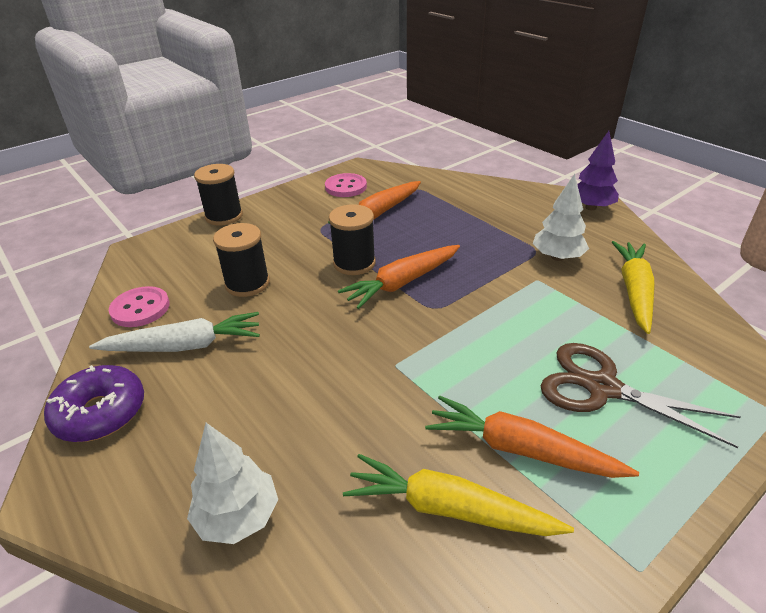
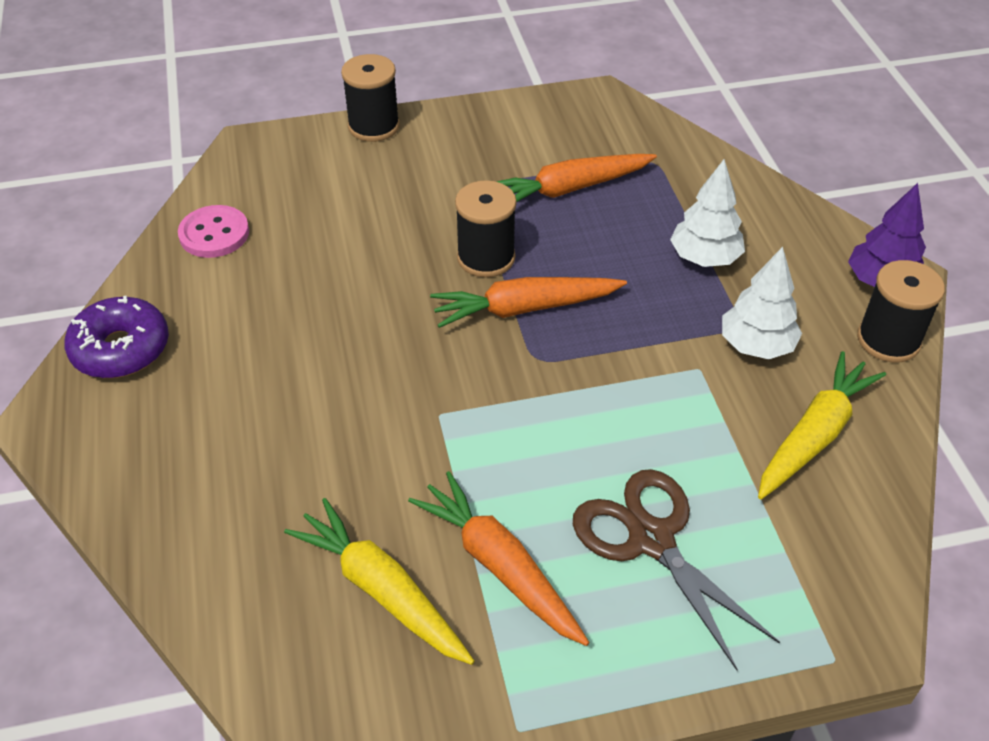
camera: 25 degrees right, 10 degrees up
(184, 346) = (235, 301): white carrot -> none
(238, 517) = (189, 510): white tree -> white tree (704, 258)
(247, 284) = (344, 242): black spool -> black spool (888, 340)
(346, 187) = (557, 127): pink button -> none

